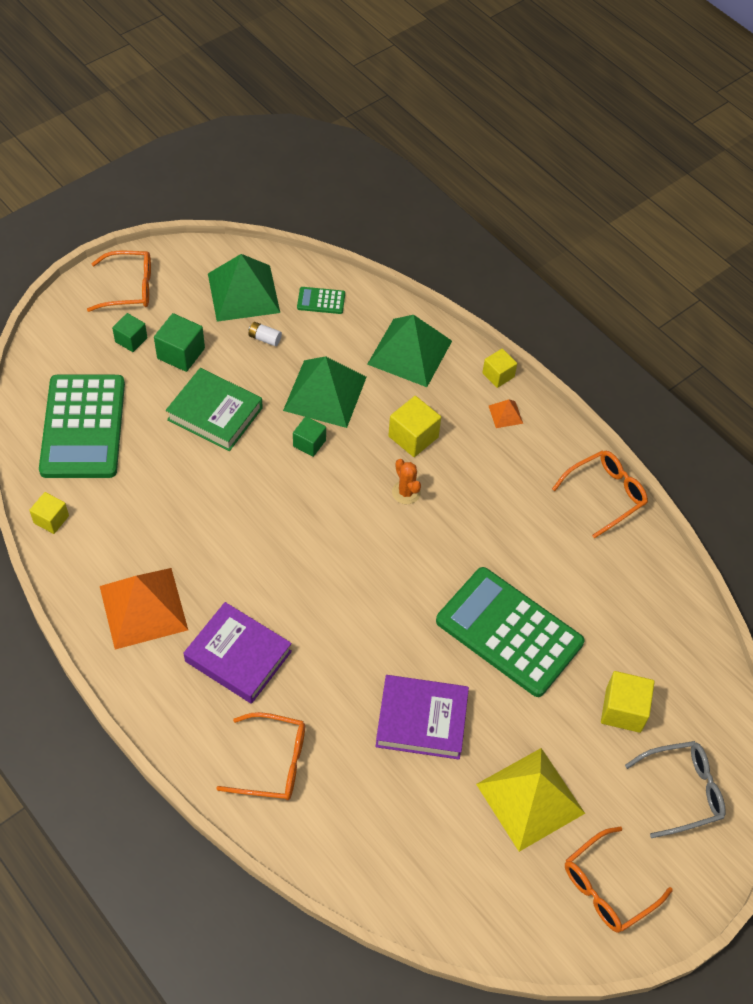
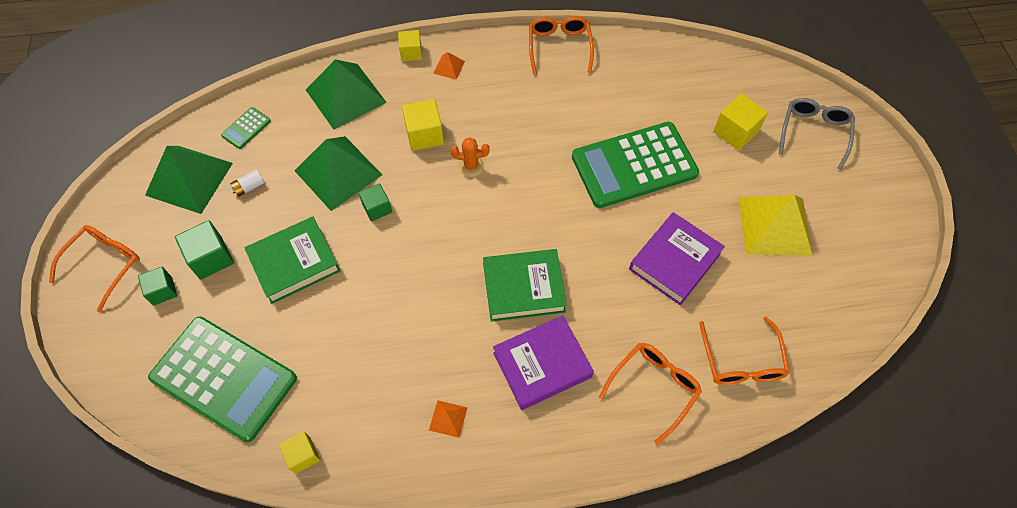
camera: 55 degrees left, 5 degrees up
(143, 608) = (448, 418): orange pyramid -> orange pyramid, size x0.42
(306, 602) = (523, 288): none -> green book
(607, 888) = (865, 216): orange glasses -> orange glasses (742, 362)

